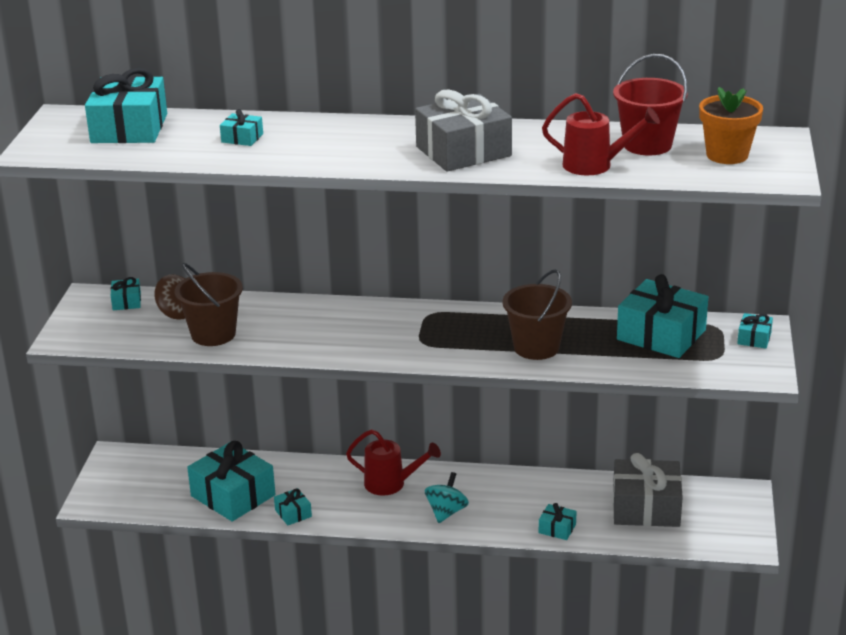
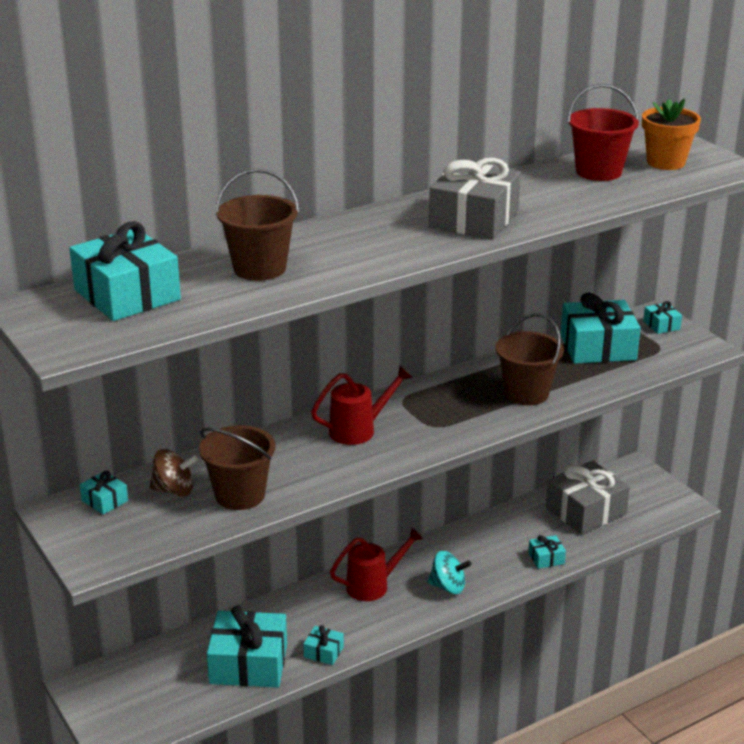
camera: 40 degrees left, 0 degrees up
(242, 138) = (259, 268): turquoise gift -> brown bucket
(446, 512) = (448, 587): turquoise spinning top -> turquoise spinning top turned 120 degrees clockwise
(594, 165) = (592, 198): red watering can -> red watering can (358, 430)

